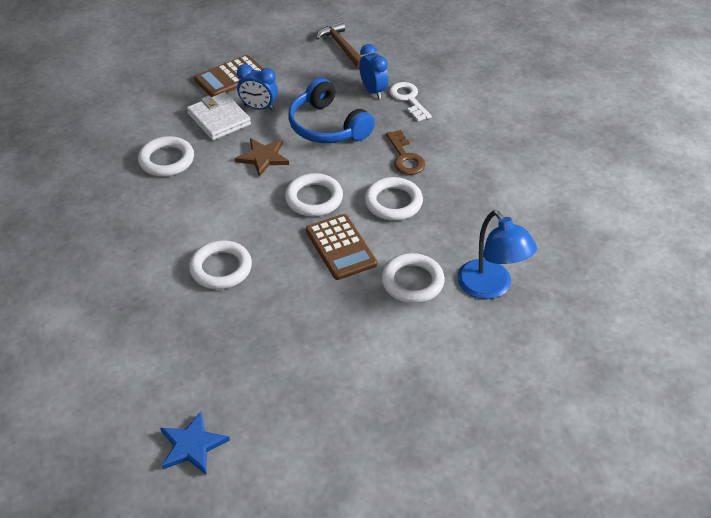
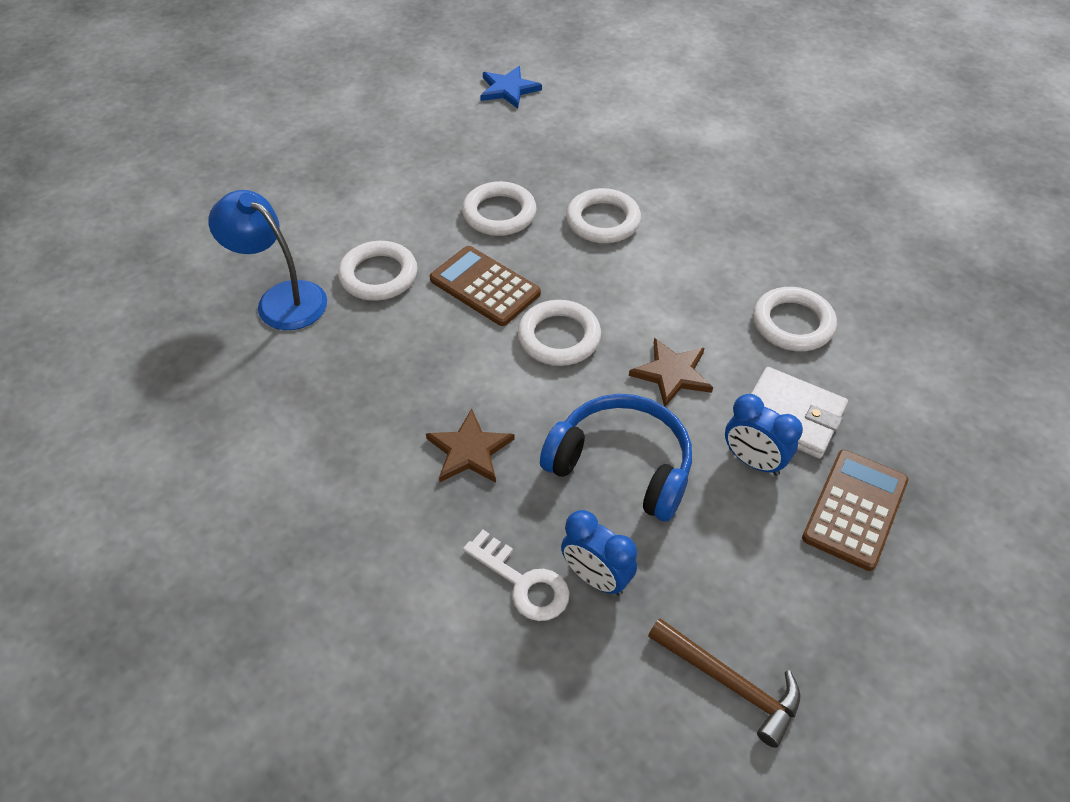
camera: 155 degrees right, 5 degrees up
(259, 108) = (753, 461): blue clock -> blue clock turned 135 degrees counterclockwise
(393, 202) = (450, 368): white ring -> white ring (499, 213)
(405, 157) = (469, 451): brown key -> brown star

